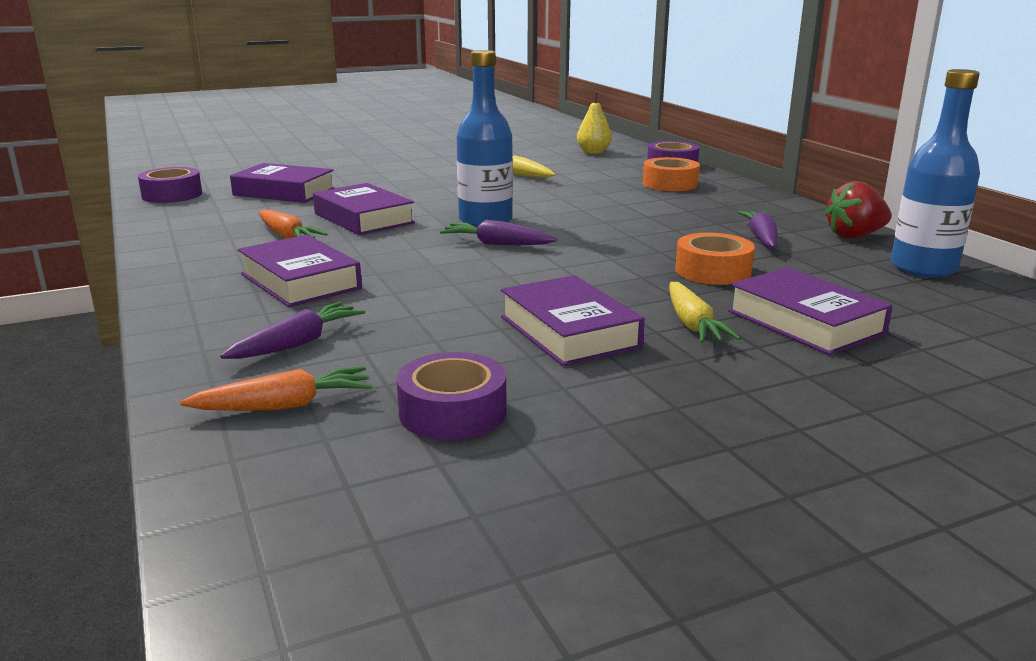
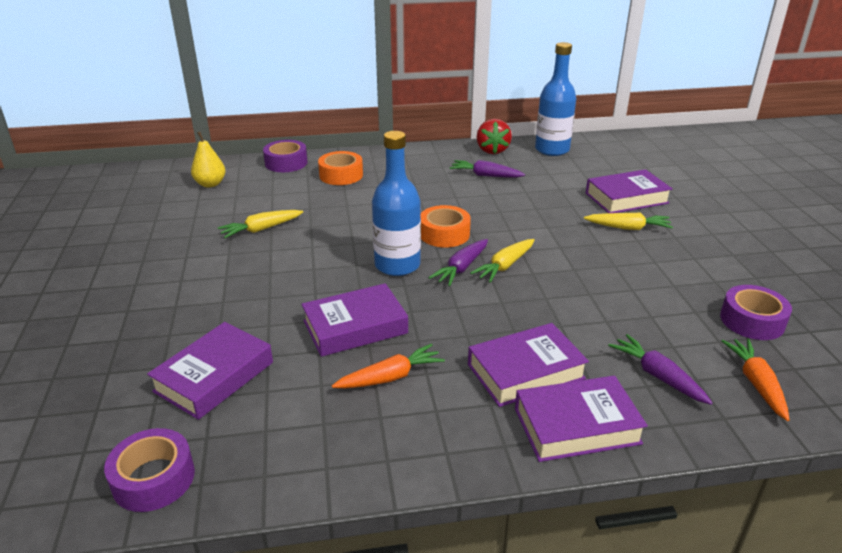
camera: 75 degrees left, 10 degrees up
(515, 261) = (505, 266): none -> yellow carrot
(569, 332) = (638, 267): purple book -> purple book (576, 426)
(713, 271) = (543, 203): orange tape -> orange tape (444, 234)

